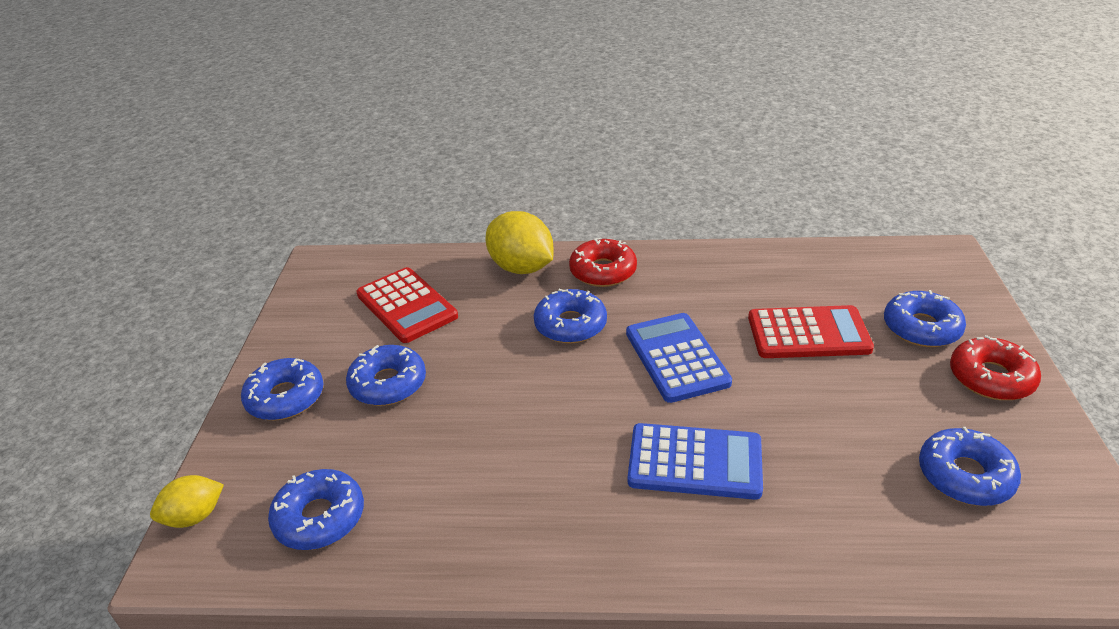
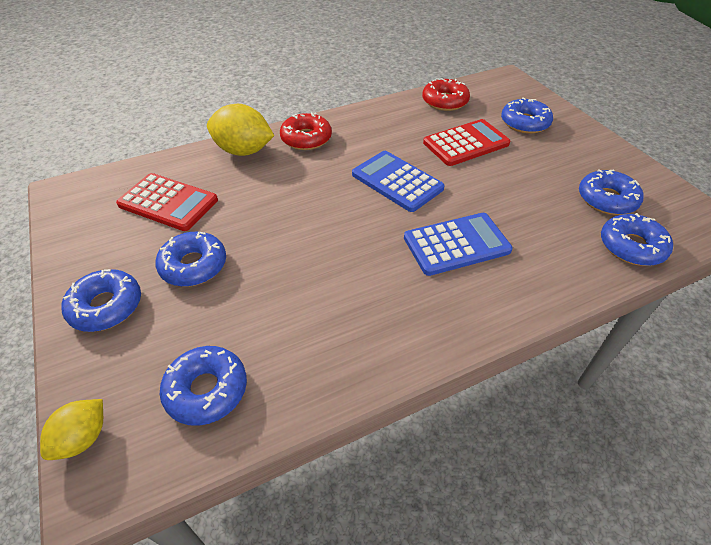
camera: 30 degrees left, 10 degrees up
(570, 325) = (309, 180): blue donut -> blue donut (631, 246)
(991, 378) = (579, 141): red donut -> red donut (445, 101)

